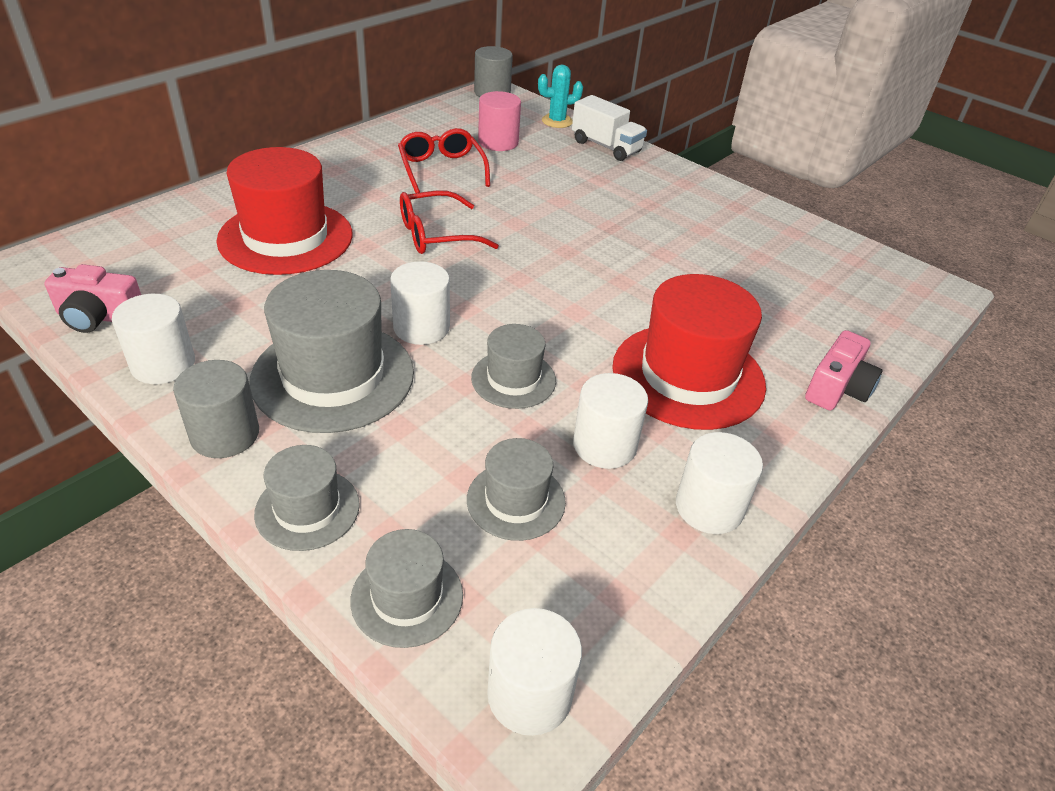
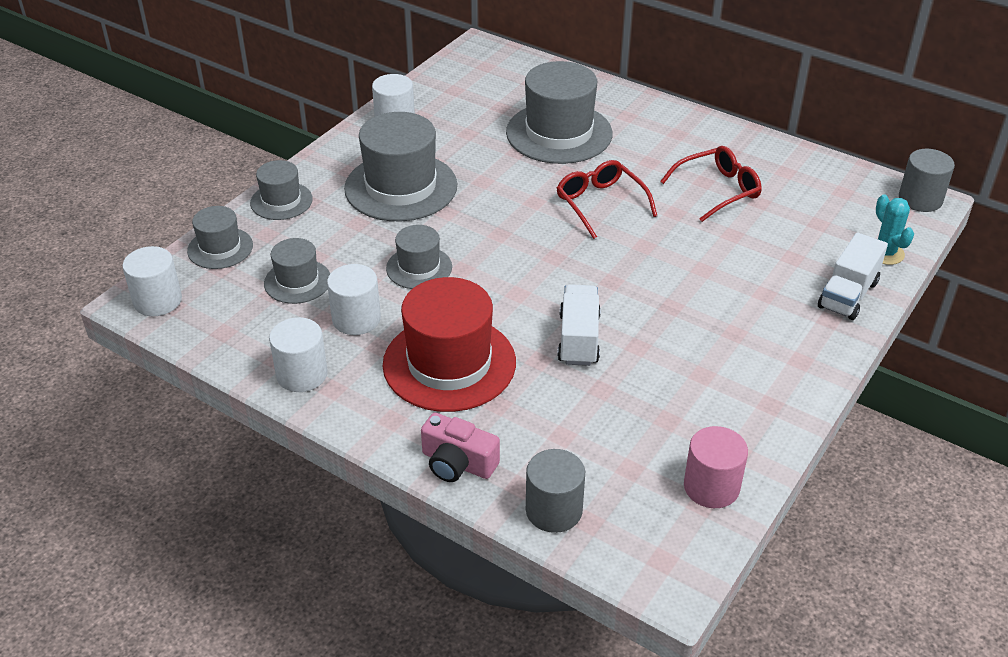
camera: 85 degrees right, 0 degrees up
(99, 317) = (434, 87): pink camera -> none
(225, 434) = (337, 159): grey cylinder -> grey cylinder (554, 510)
(286, 237) = (559, 133): red hat -> grey hat
(421, 327) = (467, 216): white cylinder -> none
(498, 142) = (800, 217): pink cylinder -> pink cylinder (711, 487)
(652, 284) = (578, 339): none -> white truck

